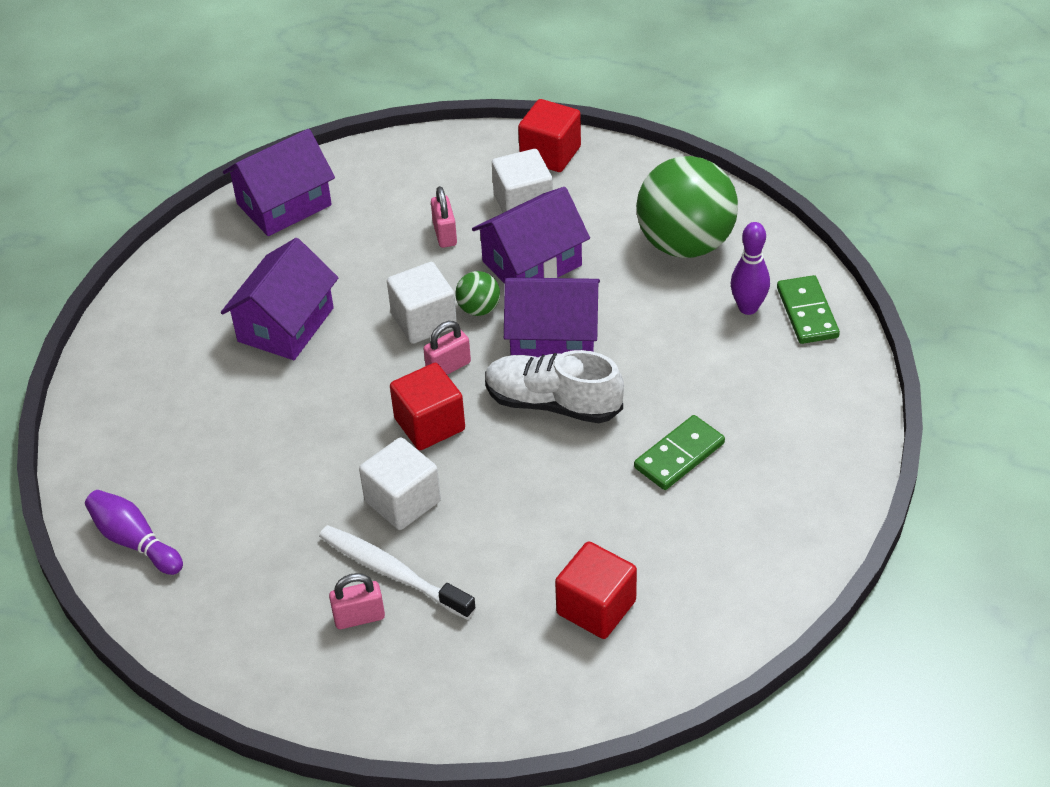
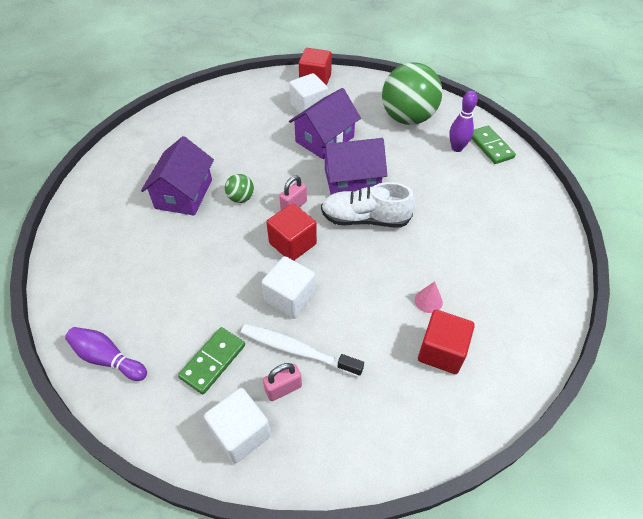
camera: 15 degrees left, 5 degrees up
(284, 204) = (167, 124): purple house -> none
(424, 321) = (270, 180): white cube -> white cube (241, 433)
(445, 234) = (268, 129): pink padlock -> none
(479, 309) = (301, 169): green ball -> green ball (241, 198)
(604, 537) = (428, 301): none -> pink cone
(679, 455) = (453, 240): green domino -> green domino (213, 361)

